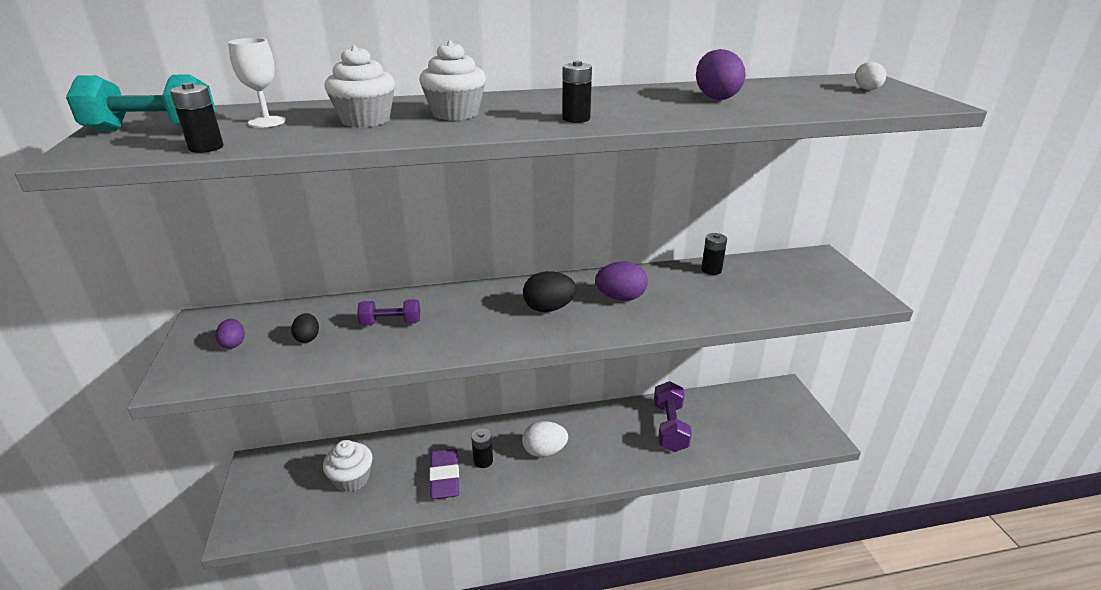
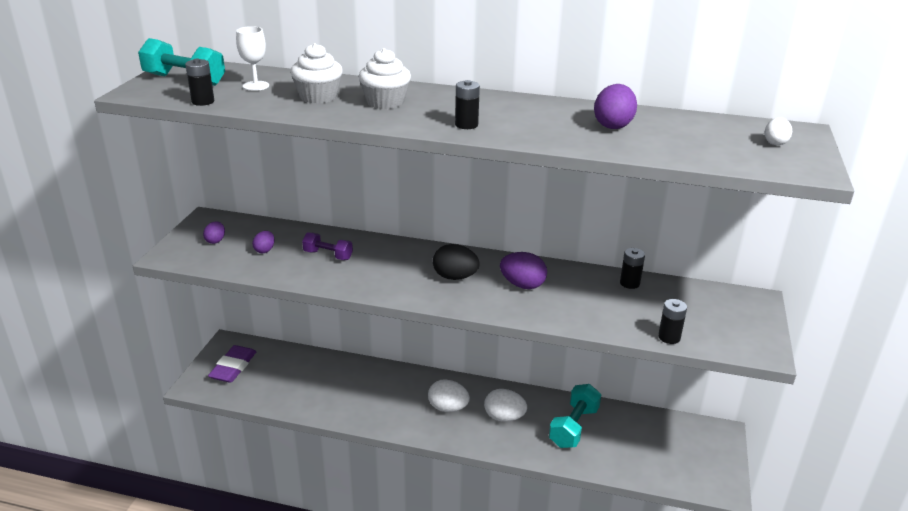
camera: 25 degrees right, 0 degrees up
(308, 338) = (264, 250): black egg -> purple egg
(352, 479) = (288, 377): white cupcake -> none
(445, 477) = (356, 400): purple eraser -> purple eraser (233, 367)
(483, 461) = (393, 398): black battery -> black battery (669, 337)
(603, 441) = (504, 417): none -> white egg
(670, 427) = (574, 427): purple dumbbell -> turquoise dumbbell

